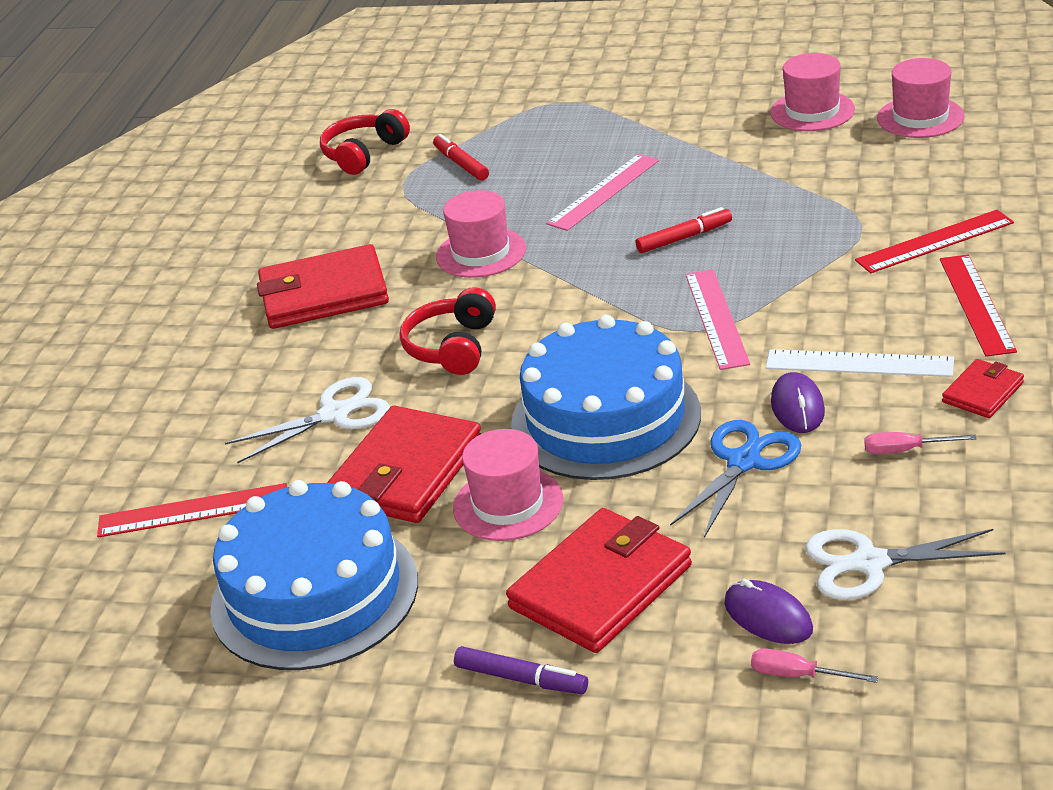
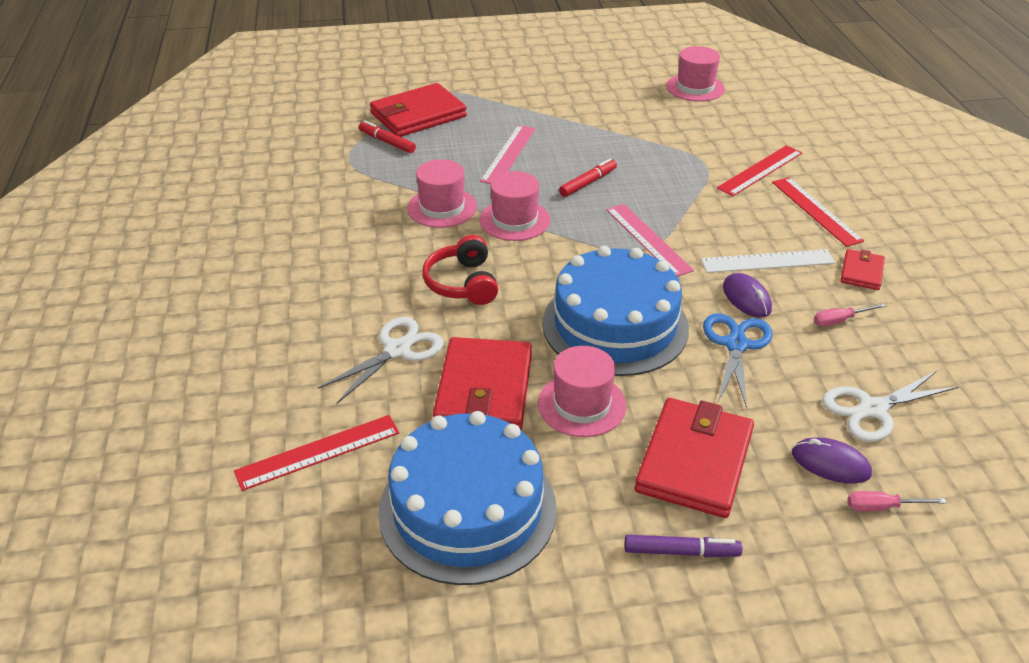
camera: 25 degrees left, 5 degrees up
(323, 294) = (332, 252): red wallet -> red wallet (418, 115)
(363, 153) = (304, 140): red headphones -> none
(812, 111) = (621, 88): pink hat -> pink hat (514, 220)

